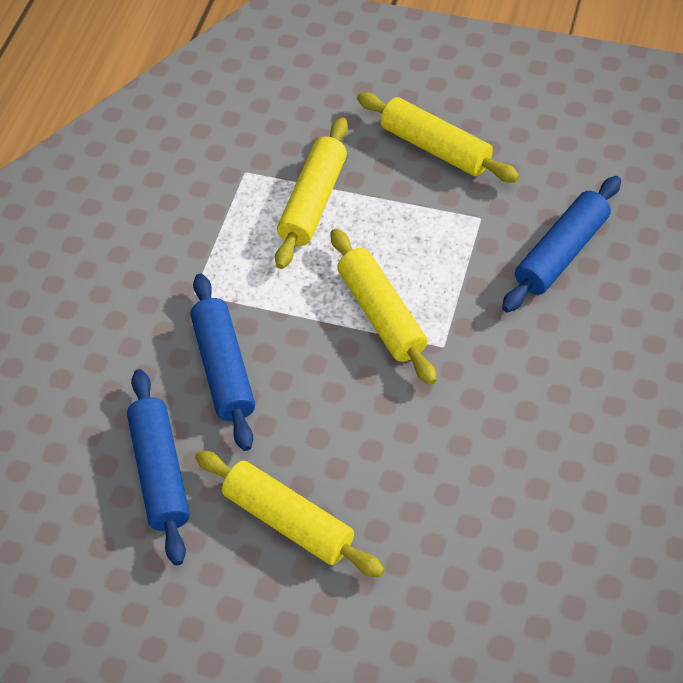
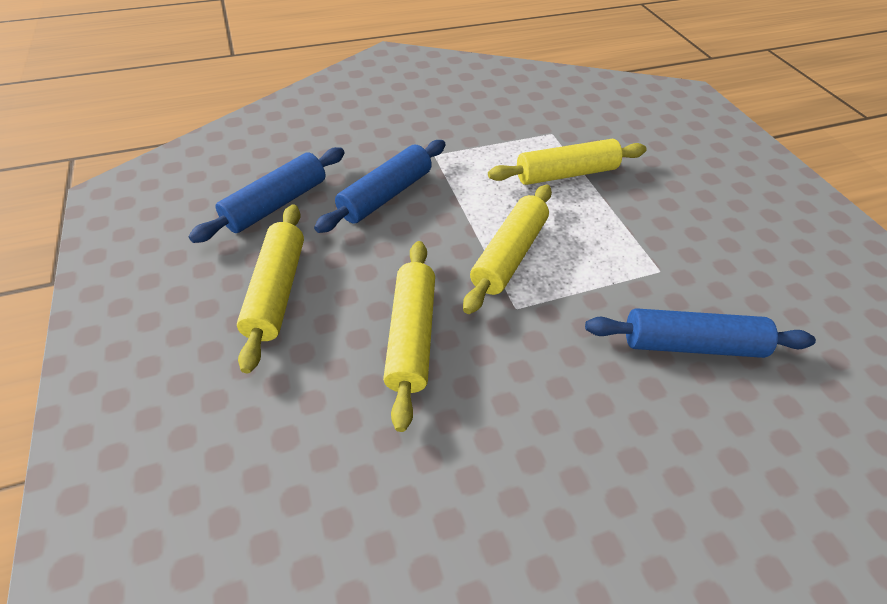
camera: 50 degrees right, 5 degrees down
(435, 147) = (688, 213): yellow rolling pin -> yellow rolling pin (411, 336)

